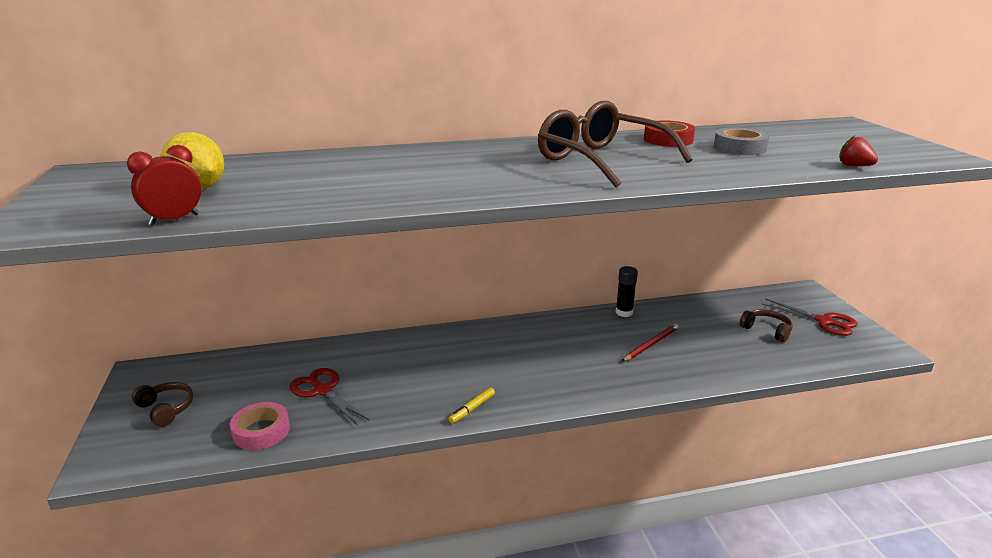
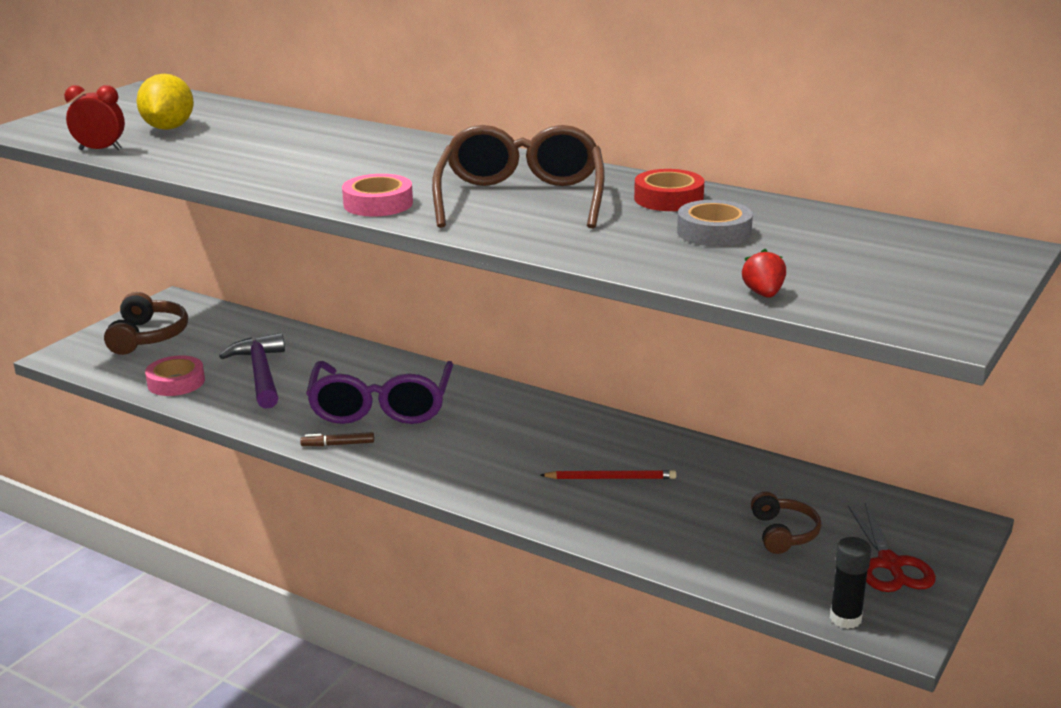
camera: 45 degrees right, 0 degrees up
(166, 409) = (148, 336): brown headphones -> brown headphones, size x1.52
(322, 390) = (260, 373): red scissors -> purple hammer
(452, 370) = (381, 407): none -> purple glasses
(472, 409) = (338, 444): yellow marker -> brown marker
(532, 187) = (378, 204): none -> pink tape
(624, 312) = (652, 436): black glue stick -> black glue stick (845, 618)

